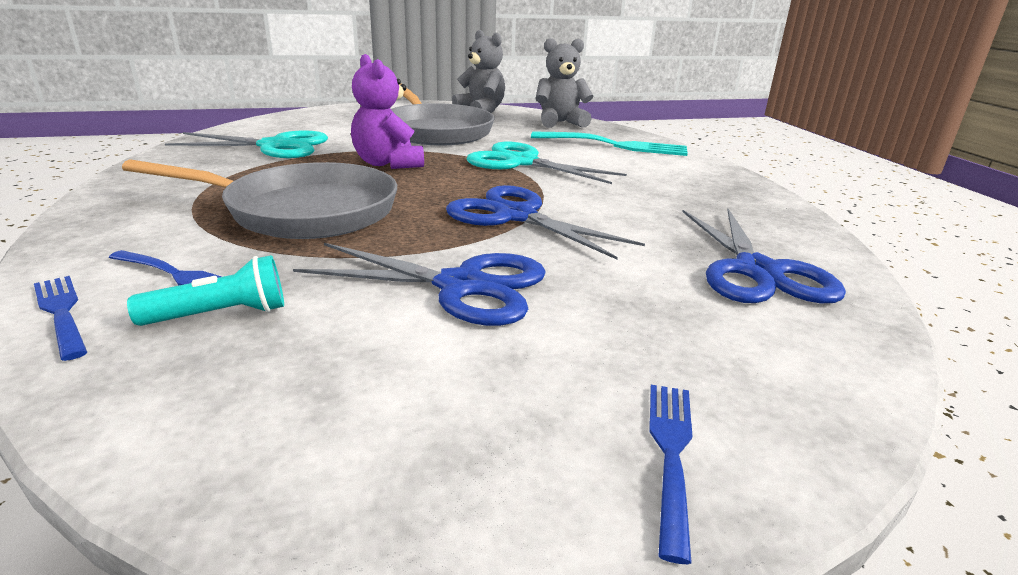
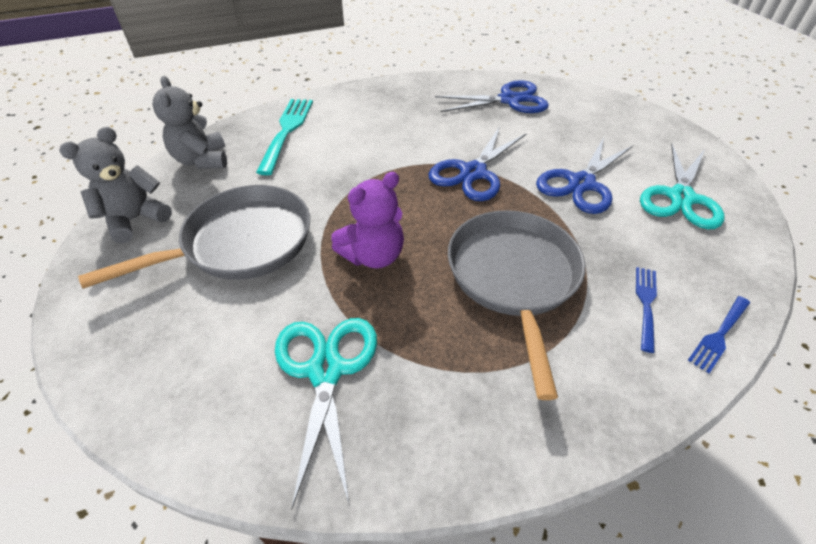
camera: 95 degrees left, 20 degrees up
(221, 315) = (669, 263): turquoise flashlight -> none
(462, 286) = (581, 184): blue scissors -> blue scissors turned 150 degrees counterclockwise
(521, 162) = (349, 177): turquoise scissors -> turquoise scissors (681, 198)
(671, 454) = (659, 131): blue fork -> none

